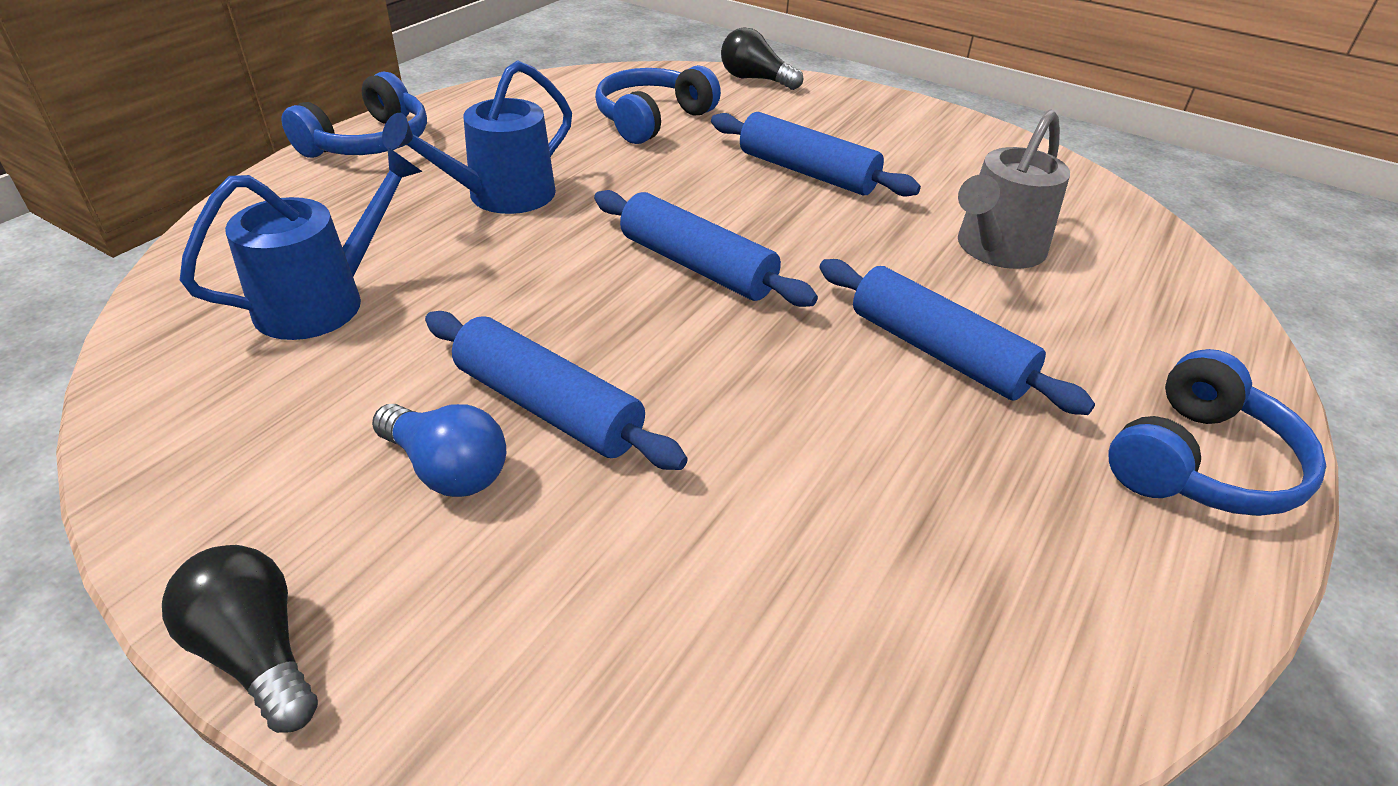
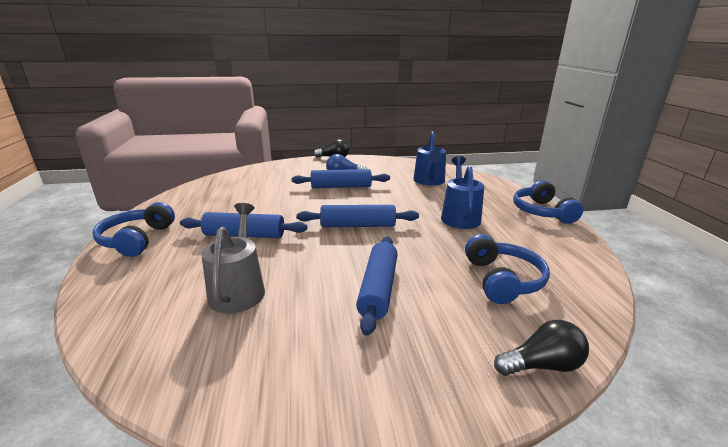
camera: 140 degrees right, 15 degrees down
(807, 172) = (378, 289): blue rolling pin -> blue rolling pin turned 75 degrees counterclockwise

